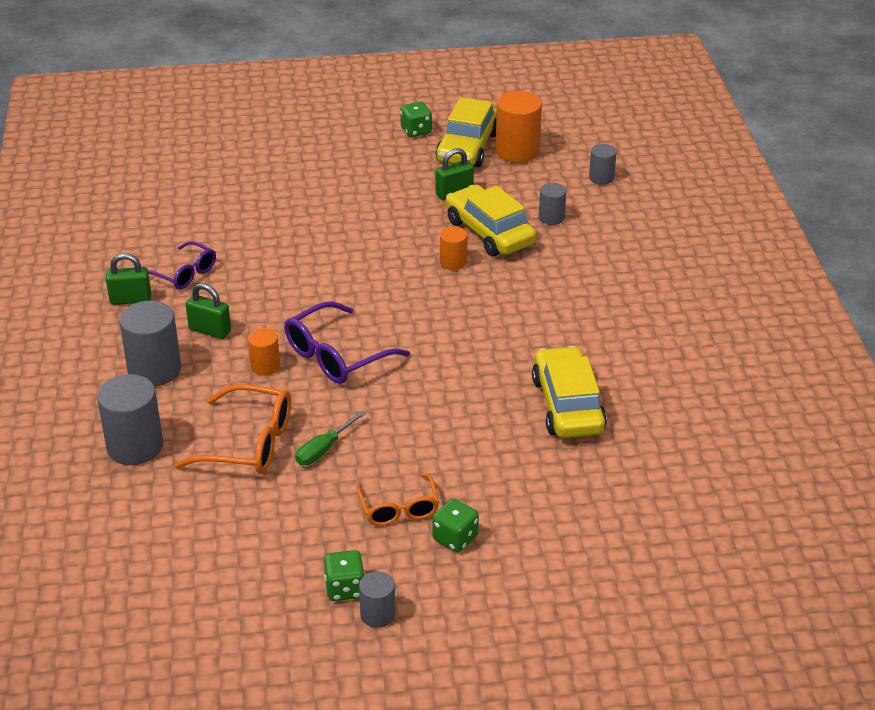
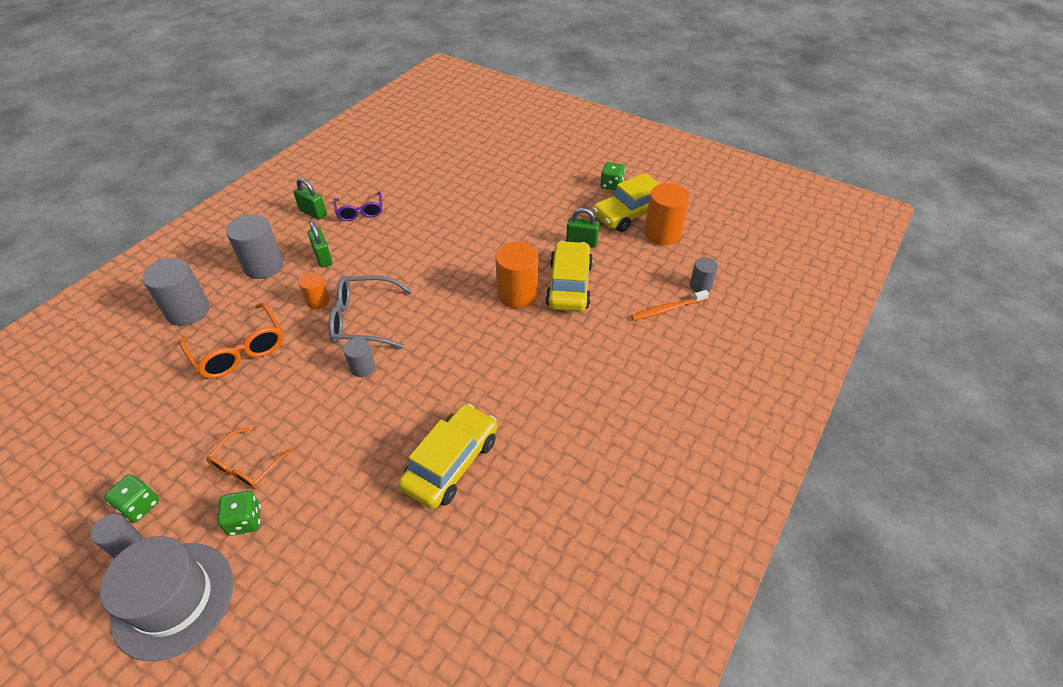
camera: 40 degrees right, 10 degrees up
(323, 449) = (268, 385): green screwdriver -> none
(336, 356) = (363, 320): purple glasses -> grey glasses
(453, 262) = (517, 294): orange cylinder -> orange cylinder, size x1.79
(475, 613) = (173, 599): none -> grey hat
(551, 217) = (626, 297): grey cylinder -> grey cylinder (362, 367)
(596, 209) = (667, 309): none -> orange toothbrush

